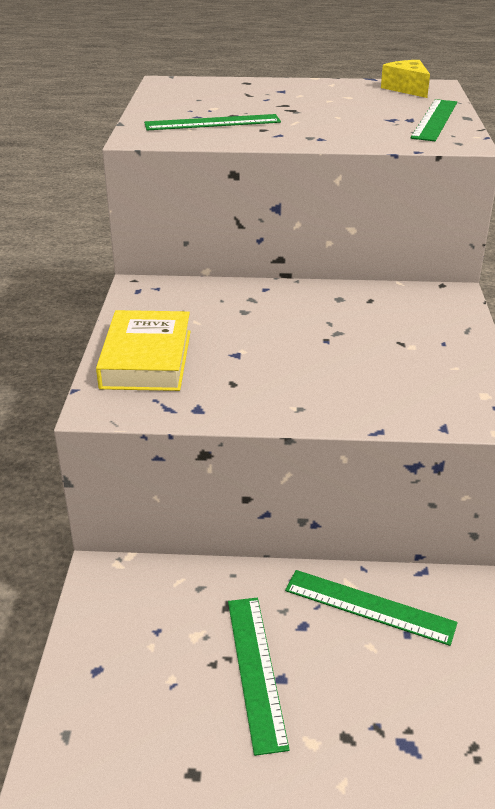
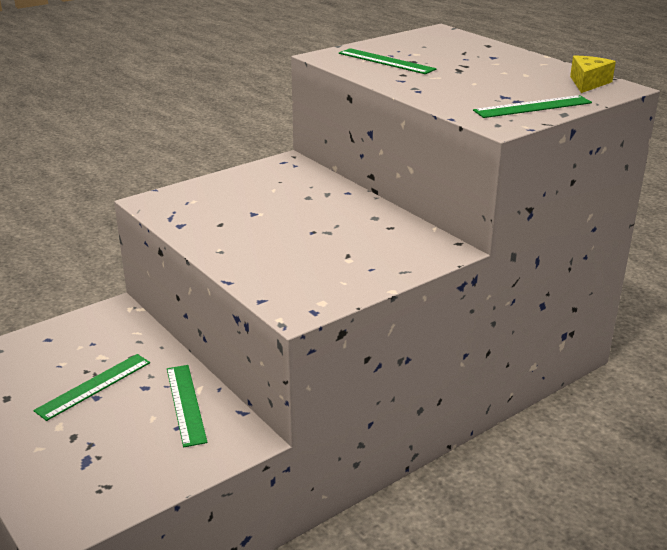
camera: 50 degrees right, 5 degrees down
(146, 359) = (211, 193): yellow book -> none

